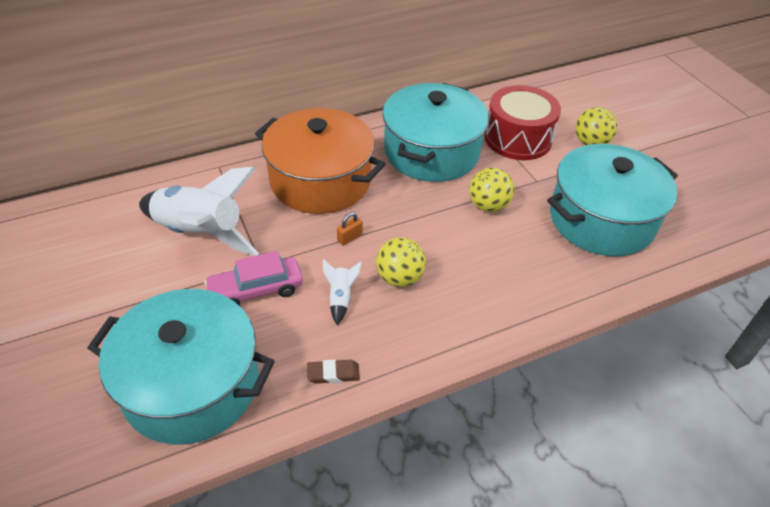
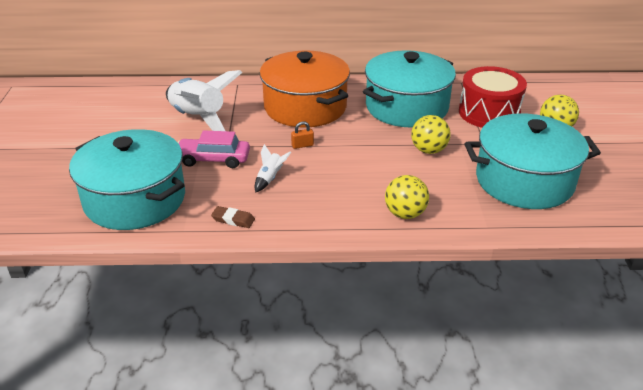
camera: 25 degrees right, 10 degrees down
(399, 278) = (322, 178): yellow ball -> yellow ball (405, 214)

